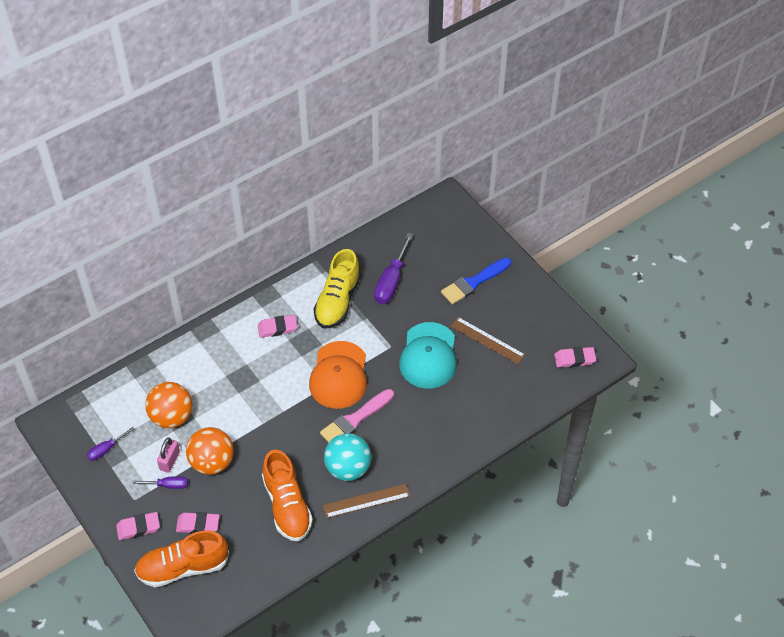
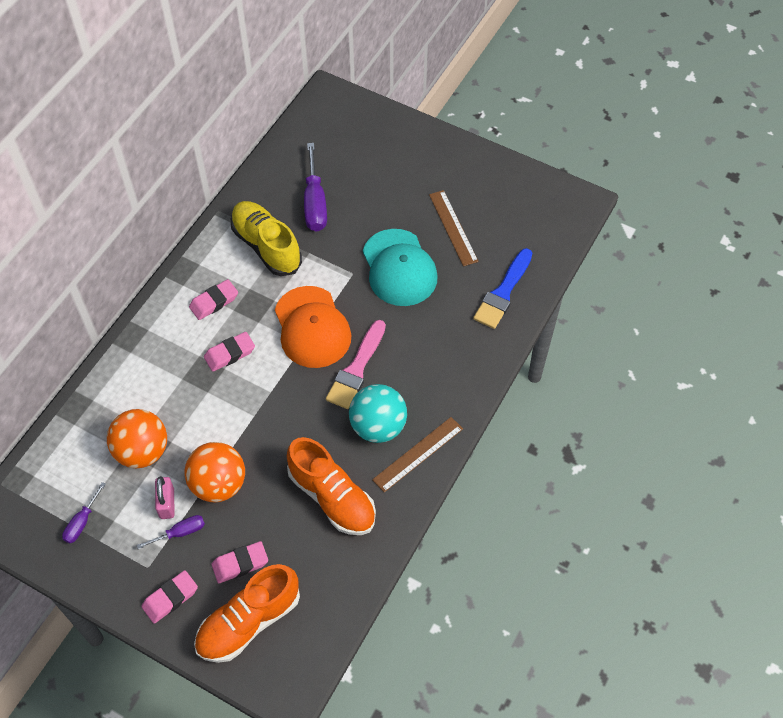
camera: 25 degrees left, 5 degrees up
(337, 301) = (266, 246): yellow shoe -> yellow shoe turned 150 degrees clockwise
(474, 282) = (404, 171): blue brush -> blue brush (503, 292)
(487, 340) = (453, 227): brown ruler -> brown ruler turned 60 degrees clockwise
(574, 359) = (553, 213): pink eraser -> pink eraser (230, 354)

